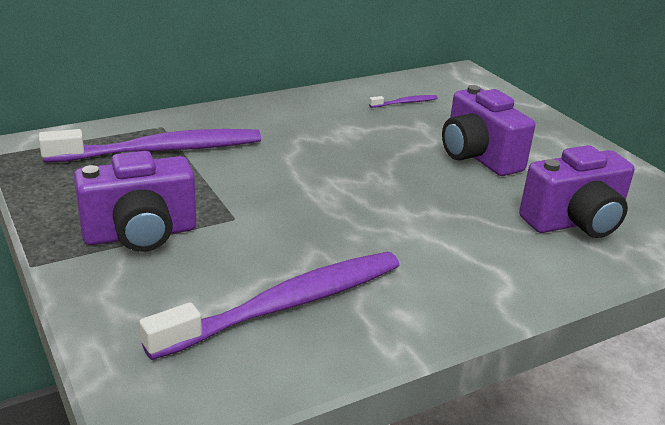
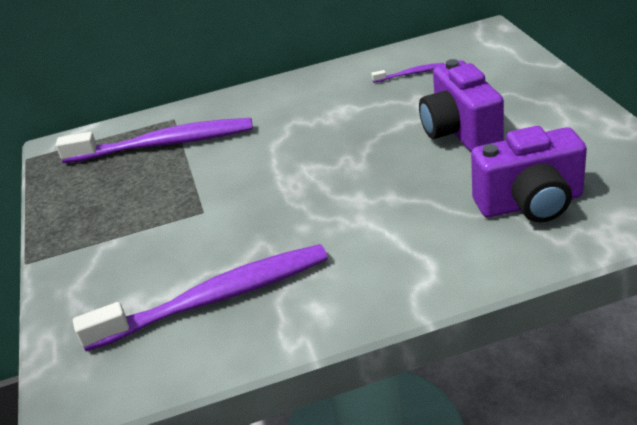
camera: 20 degrees right, 5 degrees up
(140, 234) = (119, 230): purple camera -> none

